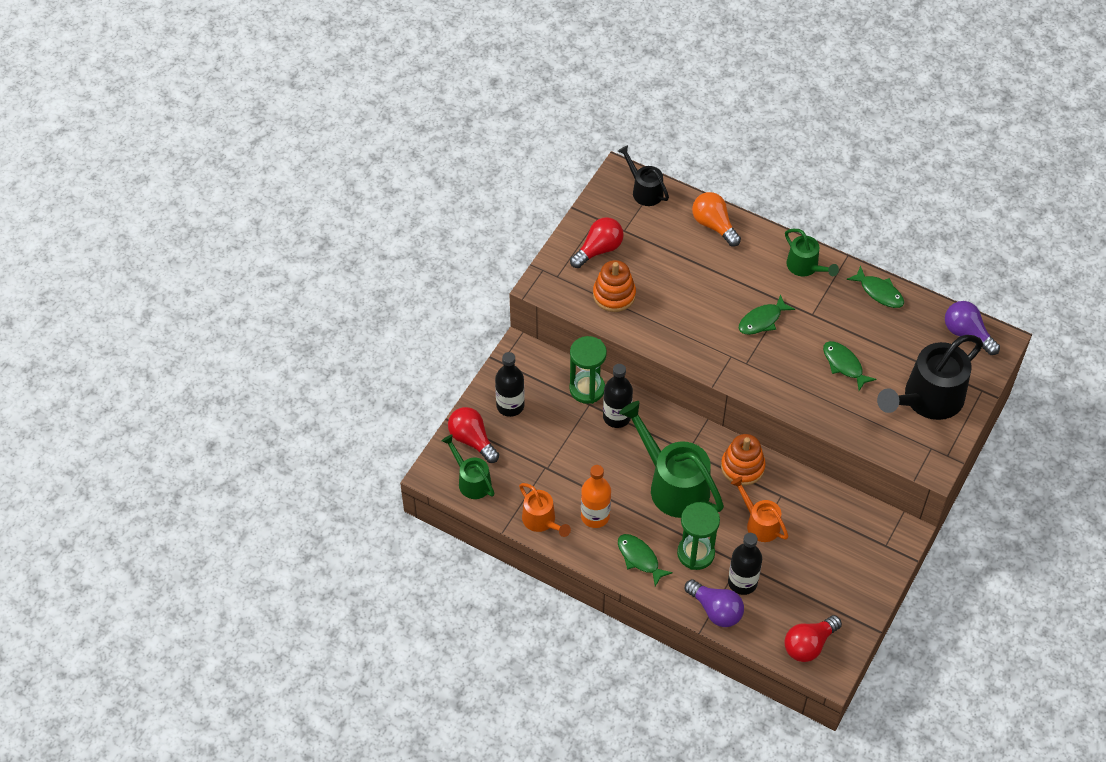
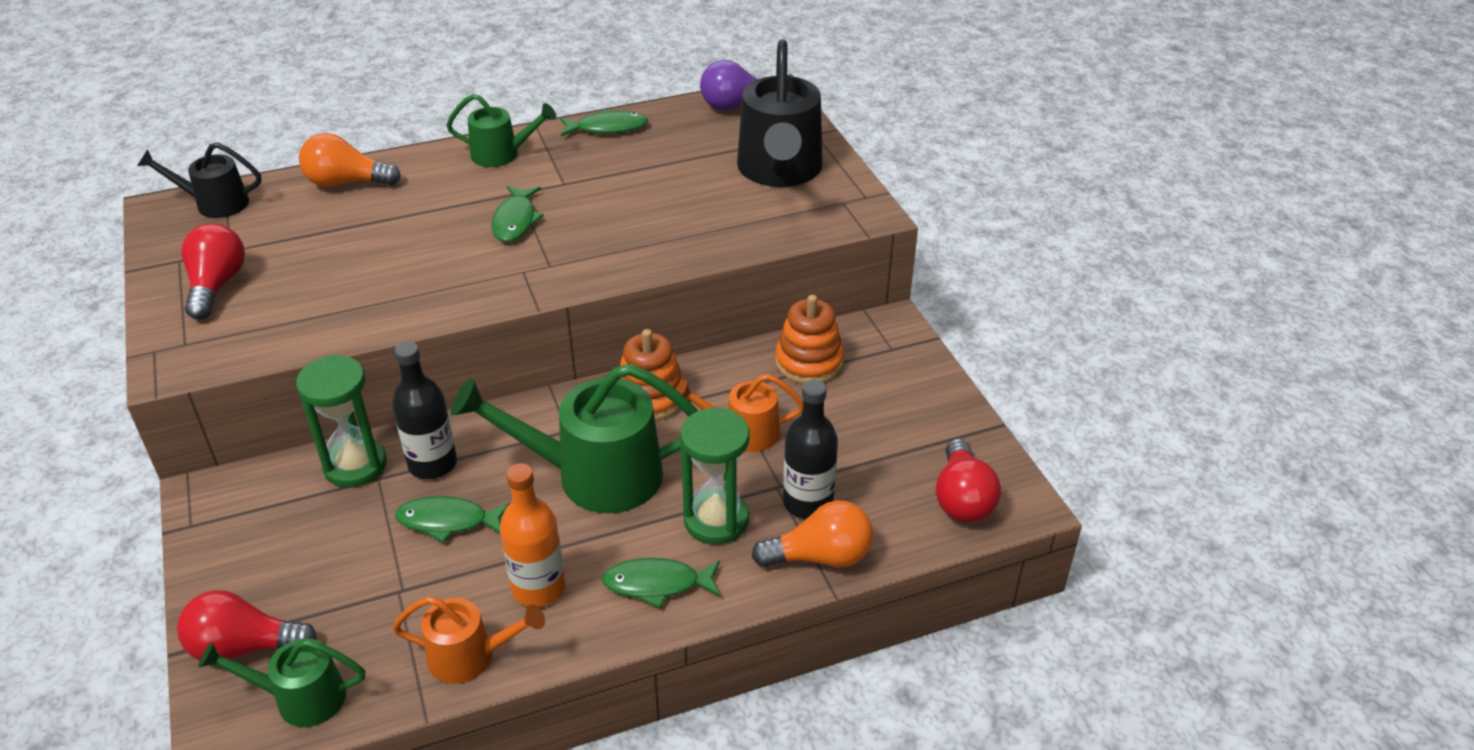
camera: 50 degrees left, 15 degrees down
(510, 406) = (261, 563): black bottle -> none
(614, 295) = (293, 312): orange stacking toy -> orange stacking toy (809, 362)
(715, 610) = (820, 557): purple light bulb -> orange light bulb
(844, 365) = (658, 199): green fish -> green fish (448, 521)

